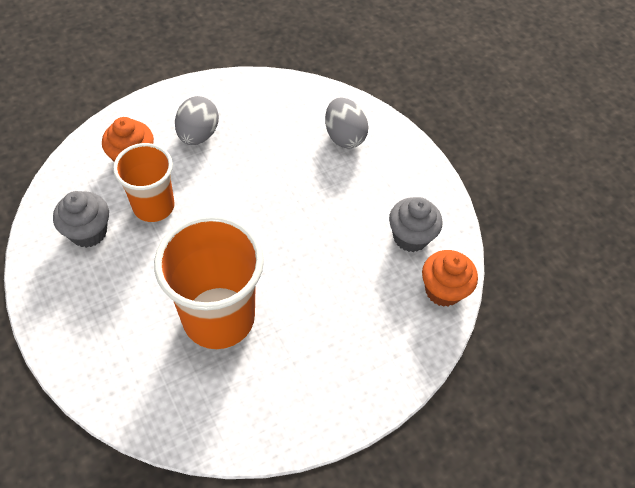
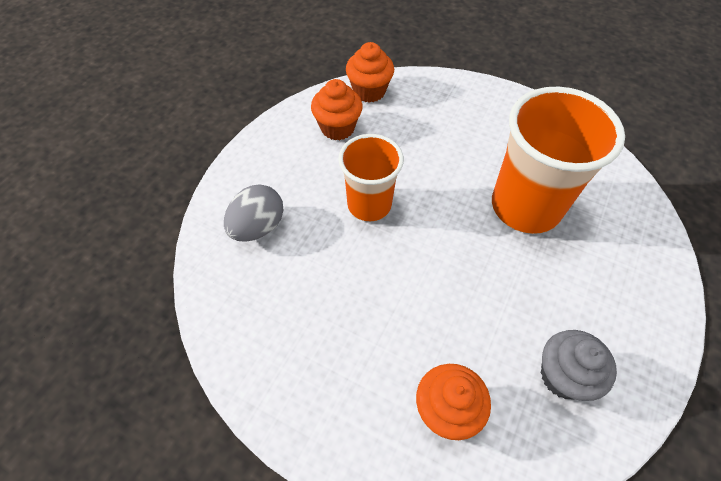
camera: 120 degrees left, 0 degrees up
(153, 206) = (480, 337): orange cup -> orange cup (369, 205)
(198, 135) = (357, 366): grey egg -> none
(410, 237) = (337, 128): grey cupcake -> orange cupcake

